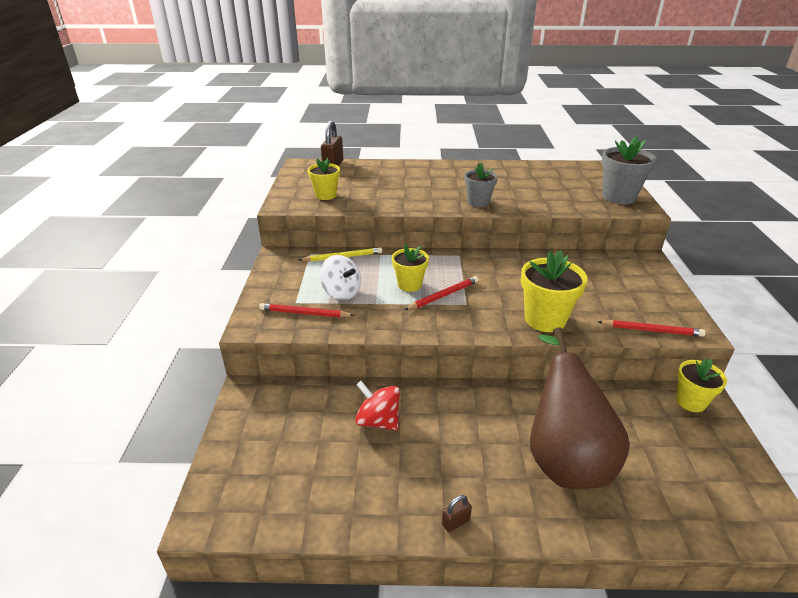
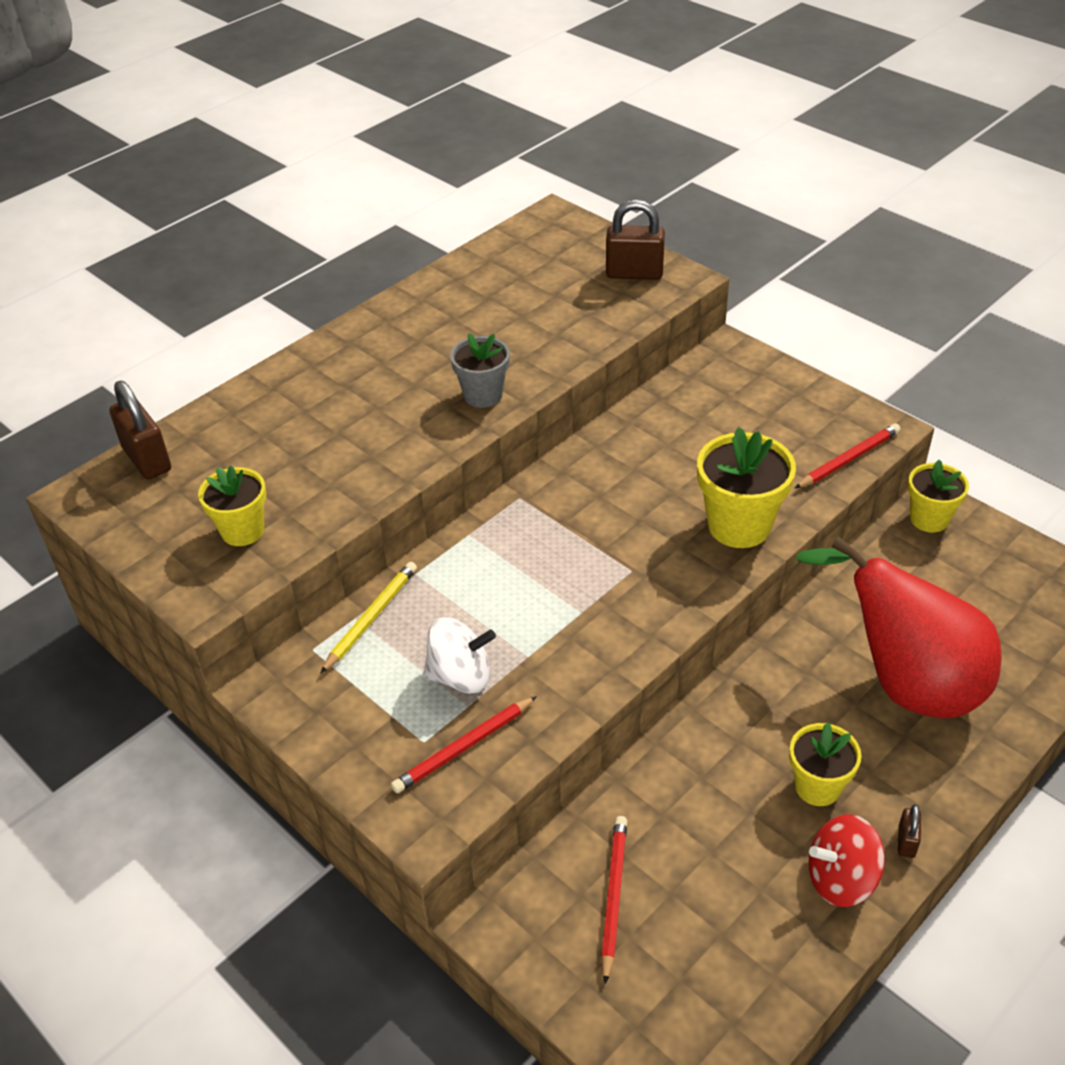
camera: 45 degrees left, 10 degrees up
(378, 421) = (695, 809): red spinning top -> red spinning top (841, 879)
(409, 285) = (527, 594): yellow flower pot -> yellow flower pot (817, 786)
(443, 295) = (590, 579): red pencil -> red pencil (613, 896)
(564, 457) = (906, 683): brown pear -> red pear
(618, 197) = (634, 273): grey flower pot -> brown padlock

